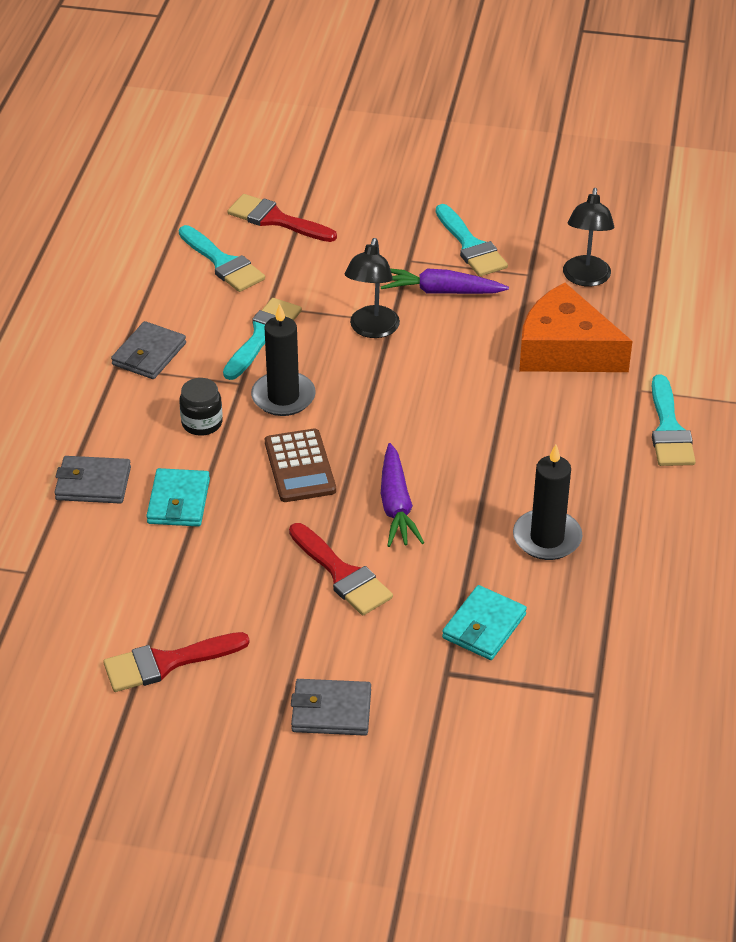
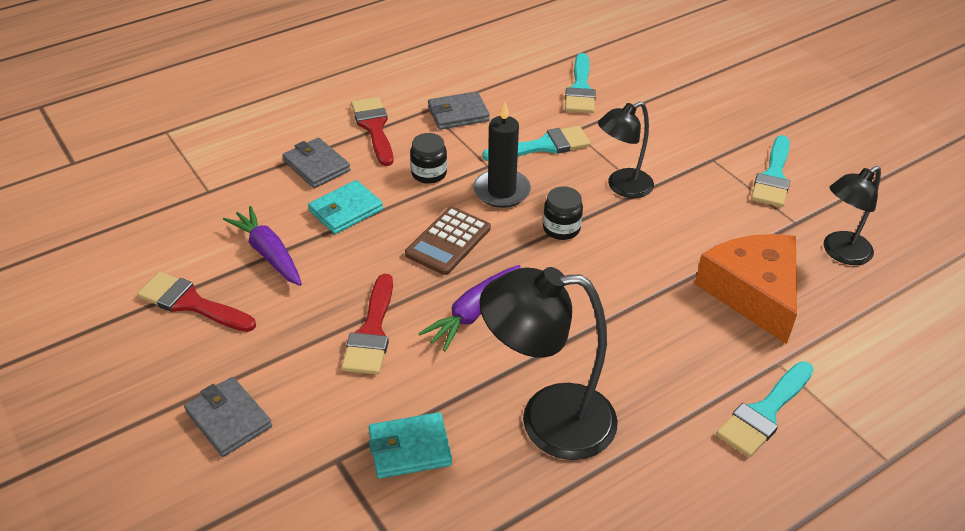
camera: 45 degrees right, 0 degrees up
(276, 219) = (652, 83): red brush -> red brush (374, 127)
(371, 395) = (561, 228): none -> black jar
(441, 291) = (708, 193): purple carrot -> purple carrot (268, 253)
(547, 538) = (548, 421): black candle -> black lamp

